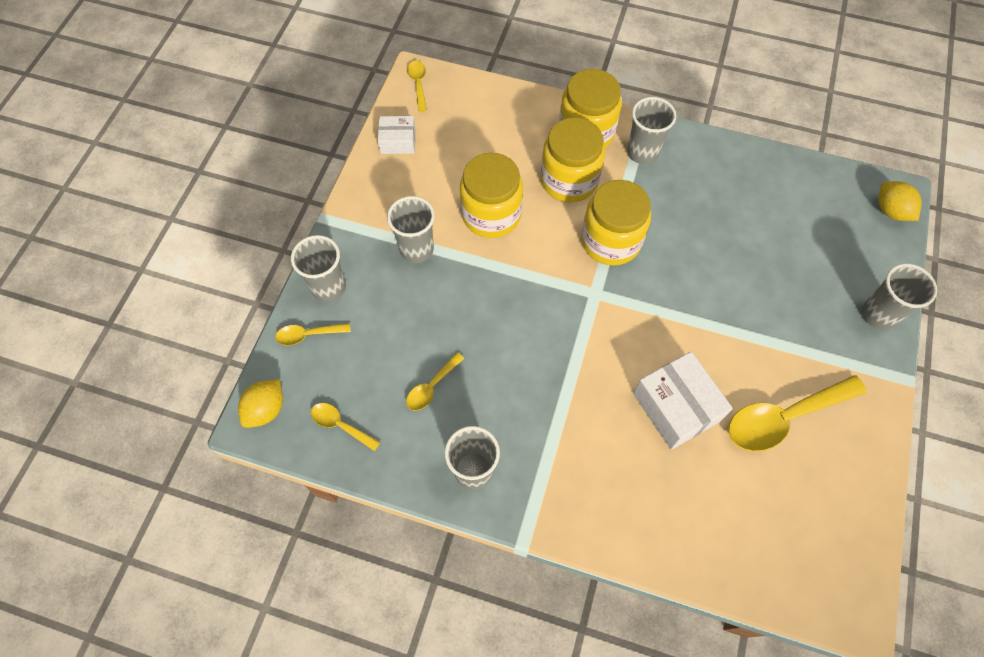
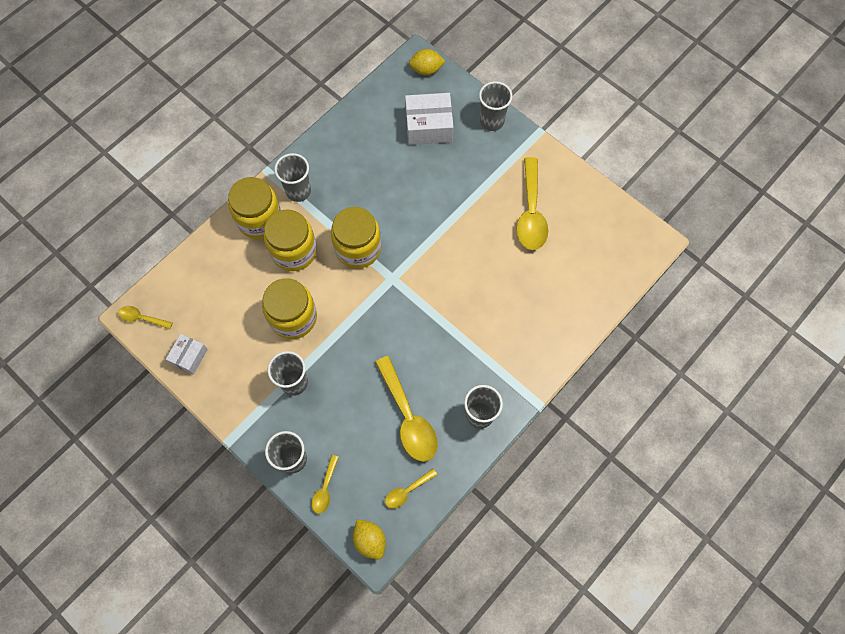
camera: 65 degrees left, 5 degrees up
(431, 387) = (408, 417): yellow spoon -> yellow spoon, size x2.00
(676, 407) = (495, 270): white box -> white box (428, 126)

